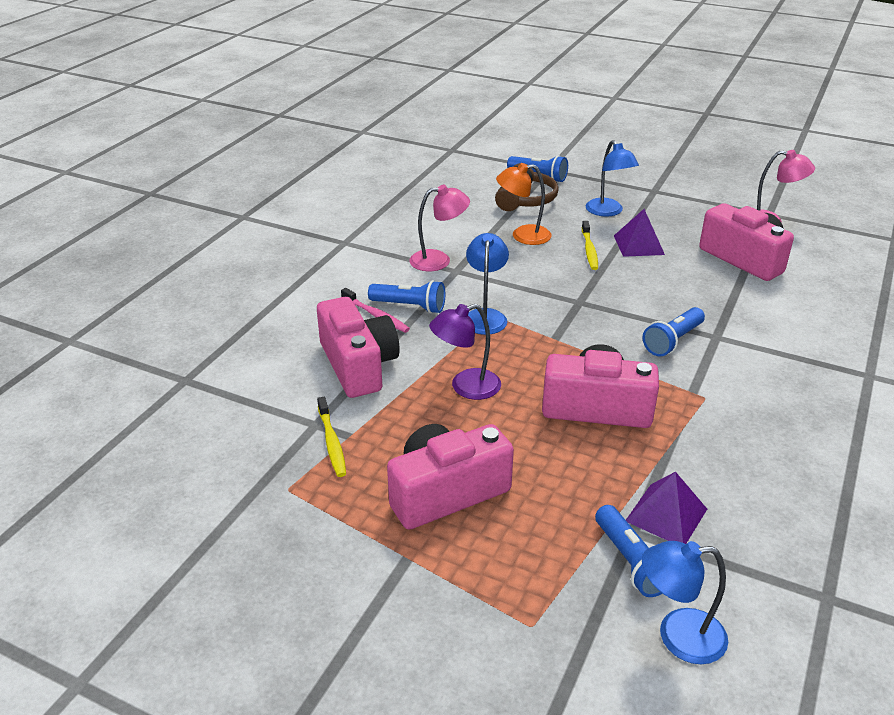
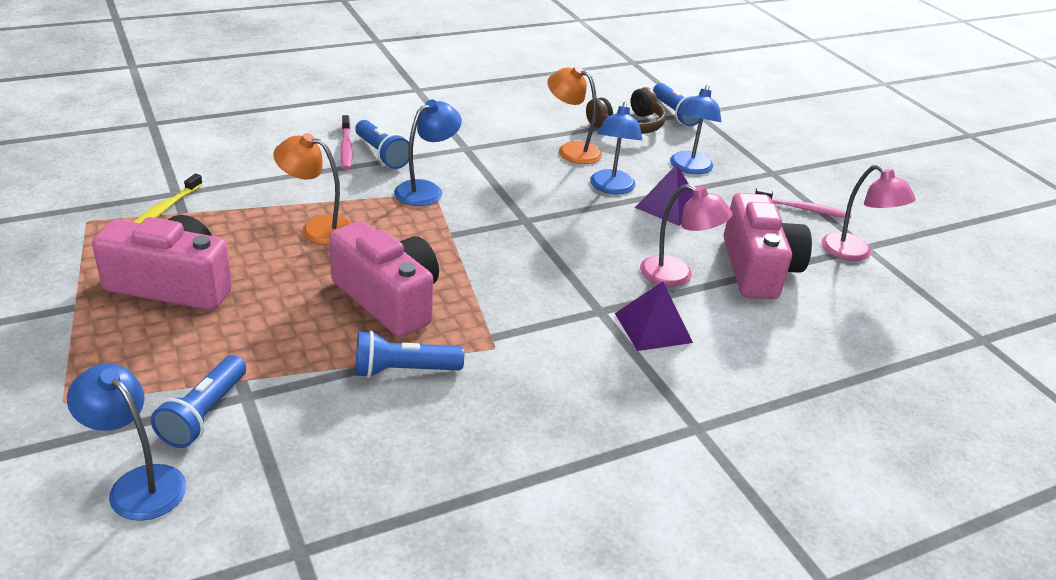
camera: 35 degrees right, 0 degrees up
(358, 365) = (272, 173): pink camera -> none
(439, 260) = (465, 134): pink lamp -> pink lamp (676, 276)
(466, 387) = (317, 228): purple lamp -> orange lamp
(589, 250) = (611, 188): yellow toothbrush -> blue lamp
(666, 515) = (292, 403): purple pyramid -> purple pyramid (653, 327)
(673, 341) = (551, 291): blue flashlight -> blue flashlight (403, 370)
(706, 206) = (804, 209): none -> pink toothbrush

